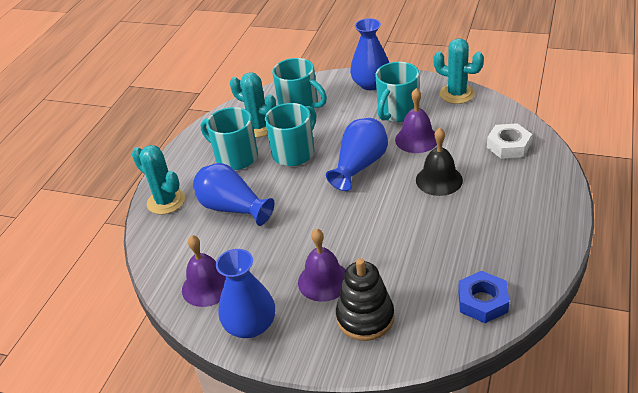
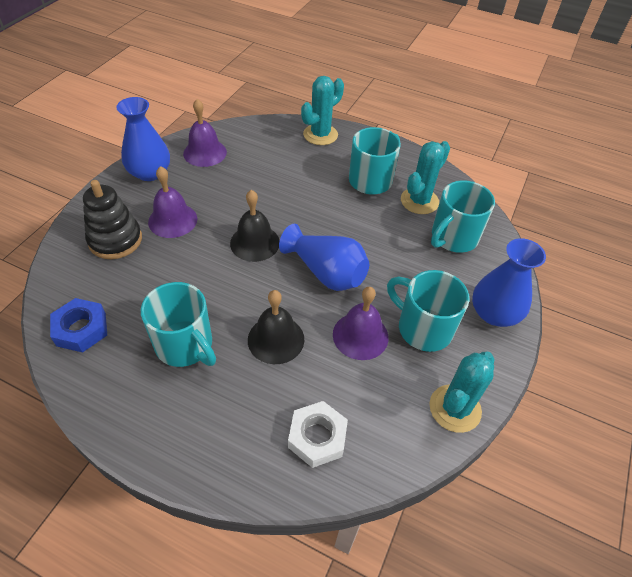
camera: 90 degrees right, 10 degrees up
(233, 208) = (294, 173): blue vase -> none
(294, 153) = (366, 223): turquoise mug -> turquoise mug (185, 345)
(338, 214) = (255, 243): none -> black bell

